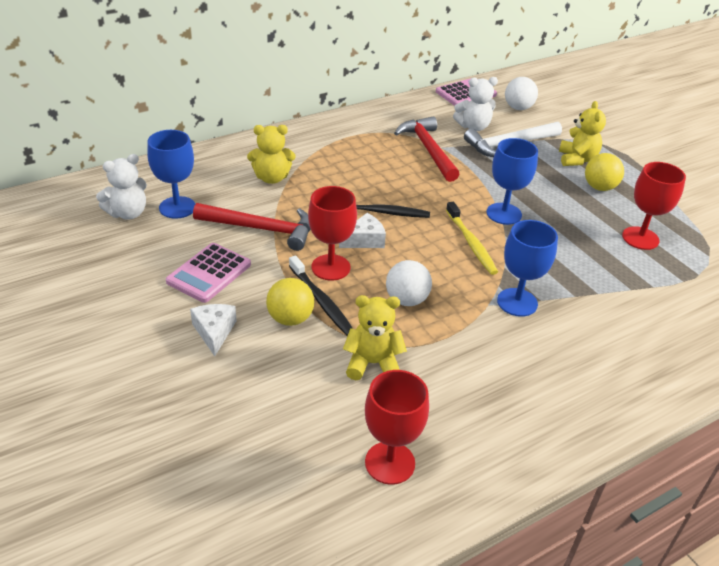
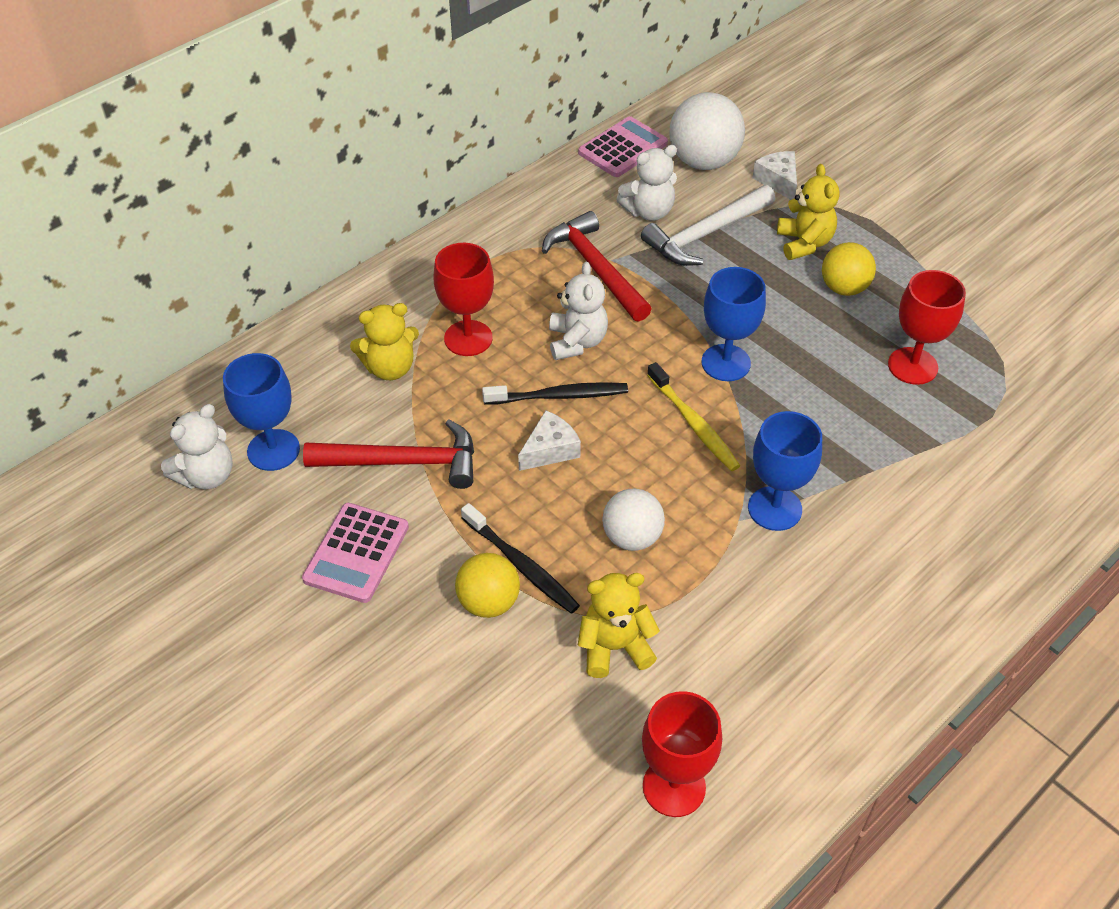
camera: 10 degrees left, 10 degrees up
(214, 332) = (395, 646): white cheese -> white cheese (778, 181)
(330, 267) = (517, 506): red goblet -> red goblet (468, 338)
(403, 185) = (577, 342): none -> white teddy bear
(518, 108) = (703, 161): white ball -> white ball, size x1.56

